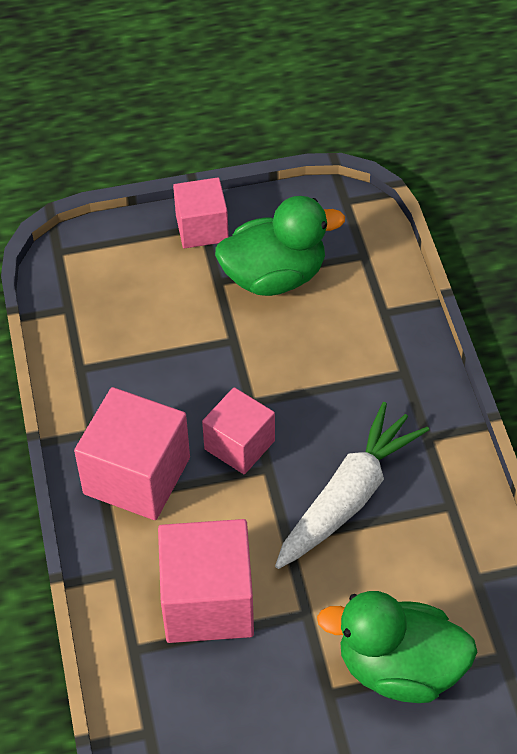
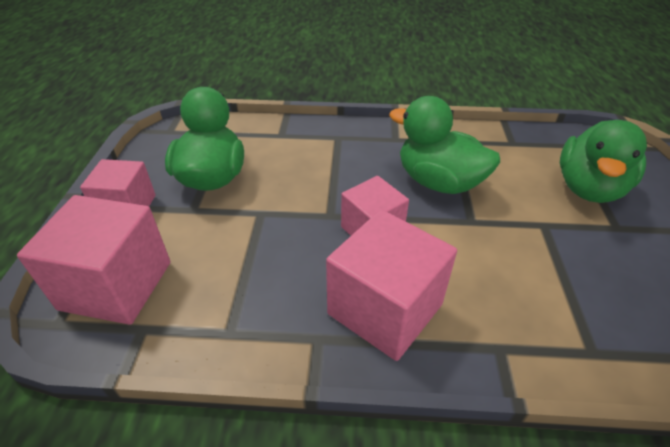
camera: 75 degrees left, 10 degrees down
(208, 601) = (535, 283): pink cube -> pink cube (116, 285)
(348, 497) = (438, 182): white carrot -> green duck

